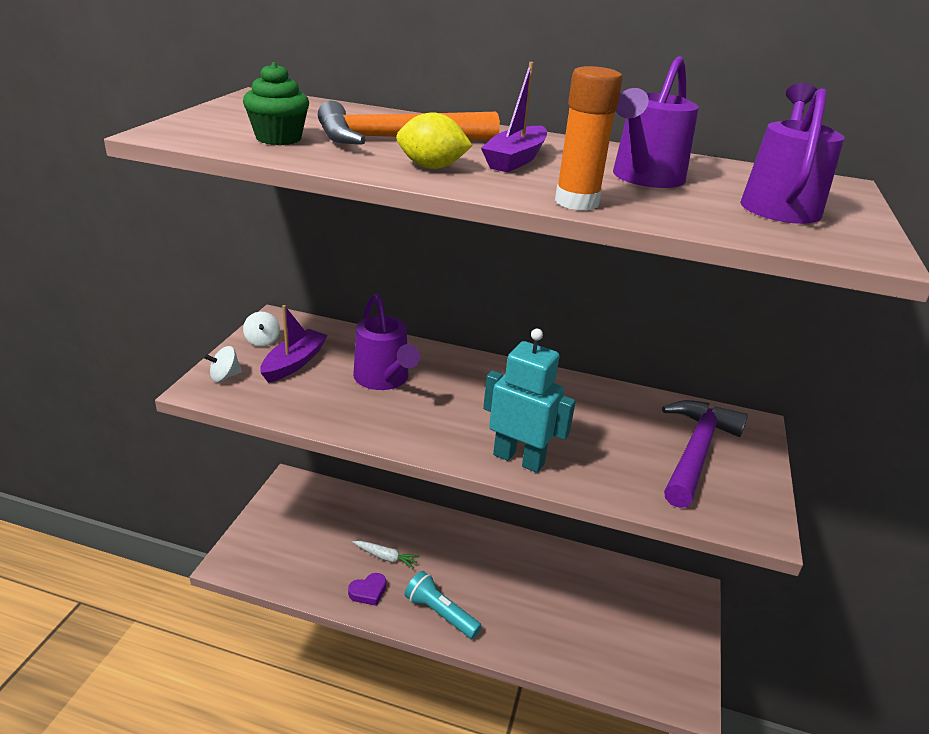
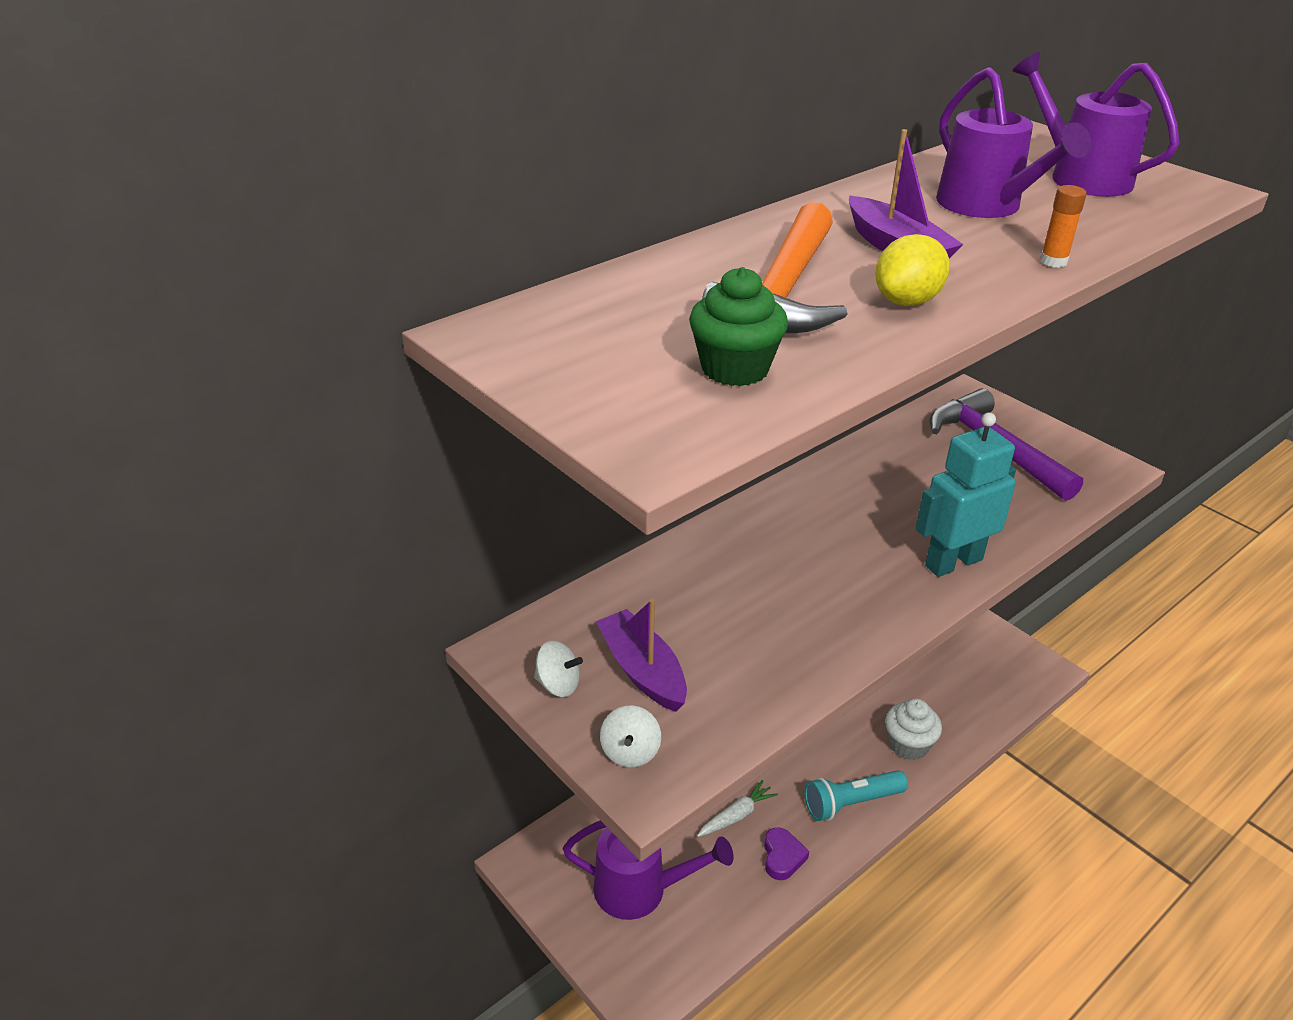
camera: 55 degrees left, 5 degrees up
(384, 379) = (738, 603): purple watering can -> purple watering can (641, 889)
(521, 630) = (908, 745): none -> white cupcake
(576, 202) = (1053, 261): orange glue stick -> orange glue stick, size x0.54

